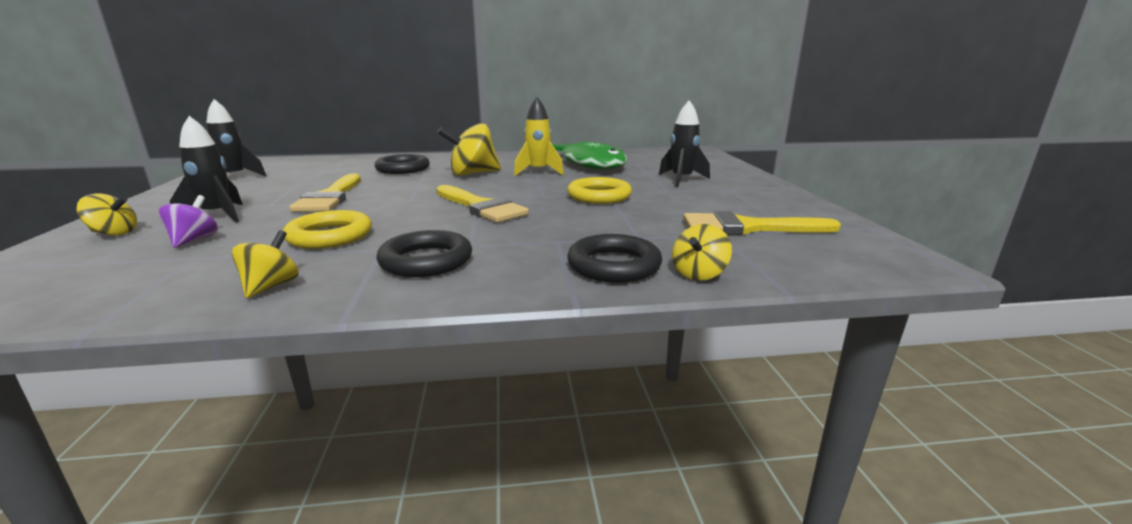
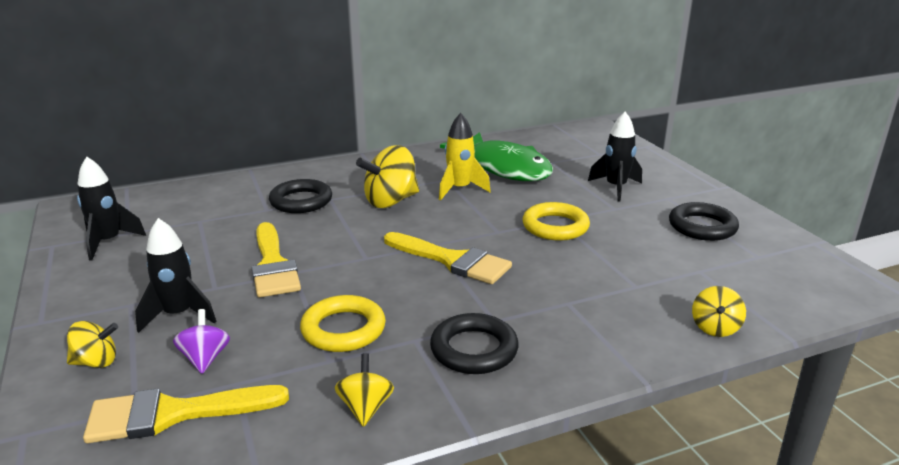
camera: 15 degrees left, 5 degrees up
(614, 265) = (641, 328): black ring -> black ring (702, 227)
(747, 227) = (718, 258): yellow brush -> yellow brush (173, 414)

